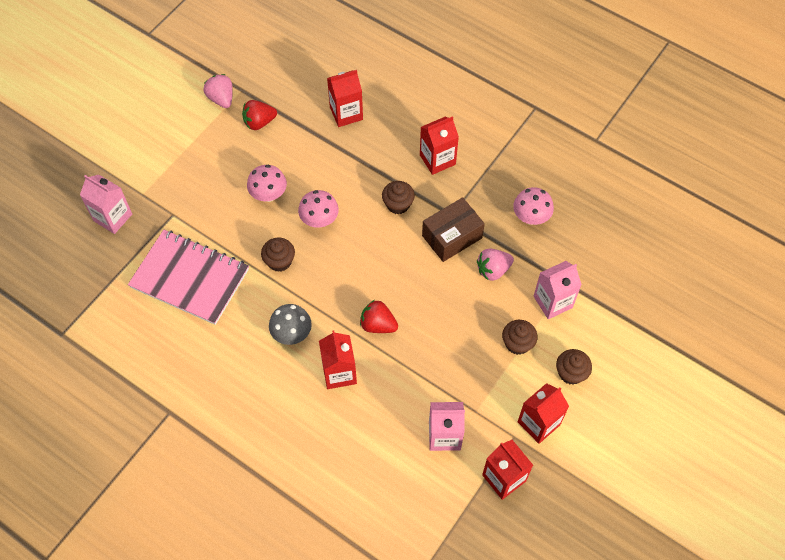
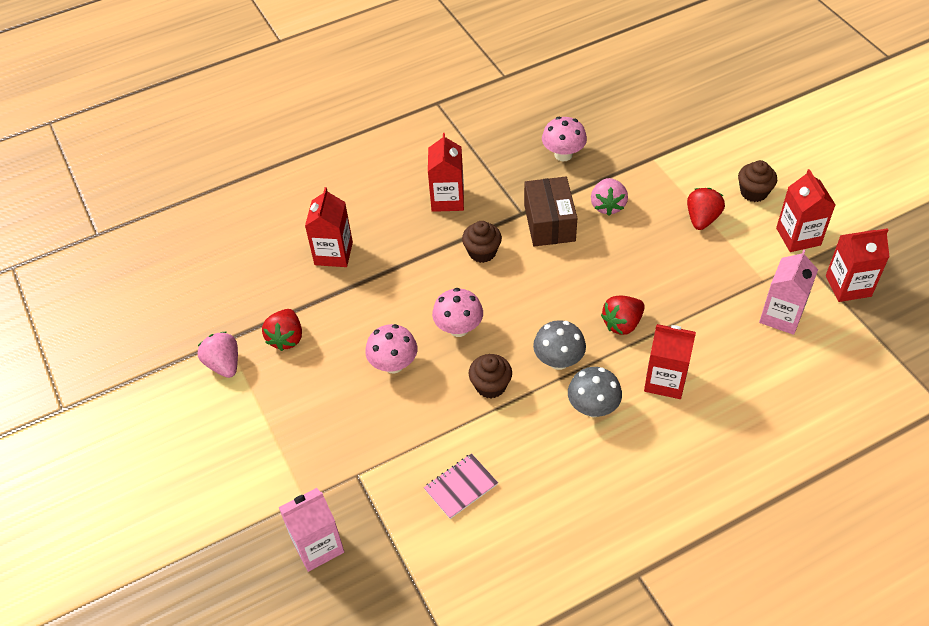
camera: 60 degrees left, 10 degrees down
(190, 278) = (460, 487): pink notebook -> pink notebook, size x0.45
(221, 99) = (224, 364): pink strawberry -> pink strawberry turned 60 degrees clockwise
(322, 295) = (558, 361): none -> grey mushroom
(517, 343) = (702, 219): brown cupcake -> red strawberry
(553, 302) = (668, 175): pink carton -> none

